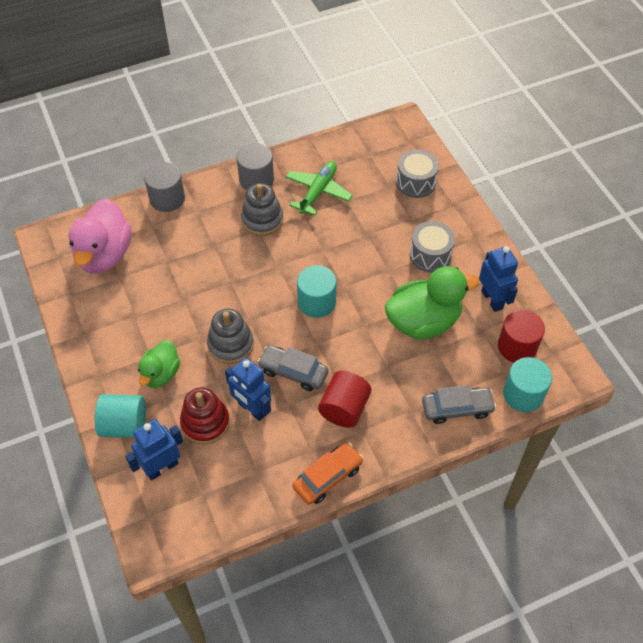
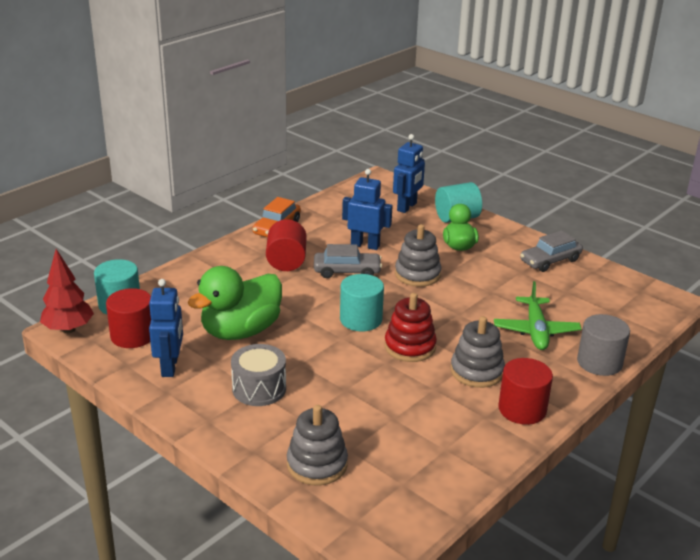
camera: 155 degrees right, 25 degrees down
(104, 255) = (601, 303): pink duck -> none
(205, 422) = (396, 231): red stacking toy -> red stacking toy (410, 347)
(256, 179) = (522, 409): grey cylinder -> red cylinder
(318, 192) = (436, 417): green plane -> green plane (535, 331)
(415, 182) = (317, 464): grey drum -> grey stacking toy
(457, 408) = (183, 283): grey car -> grey car (550, 261)
(492, 299) = (170, 366): blue robot -> blue robot turned 135 degrees counterclockwise
(572, 374) = (69, 329): none -> red tree

